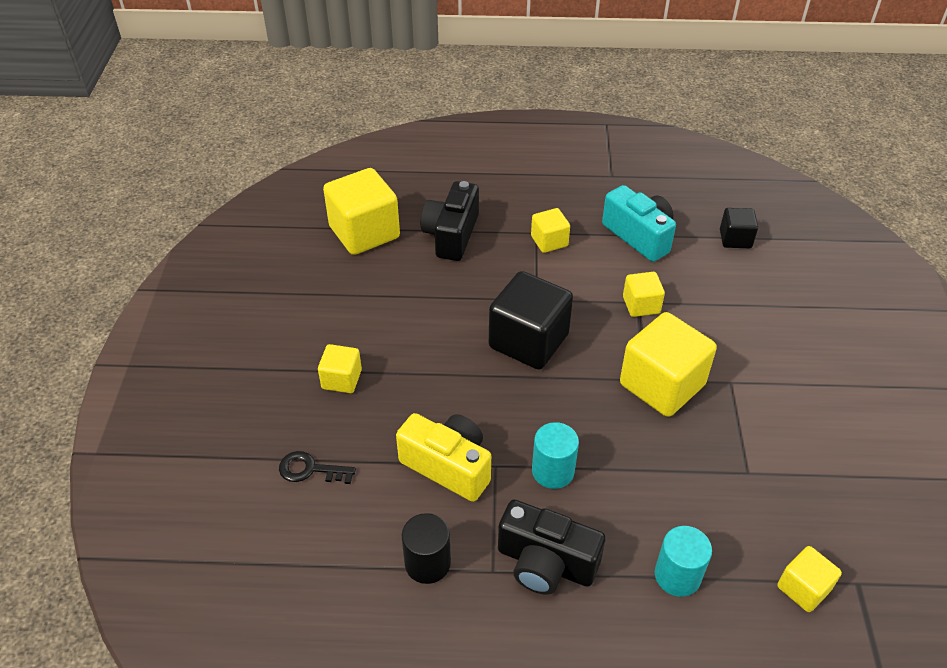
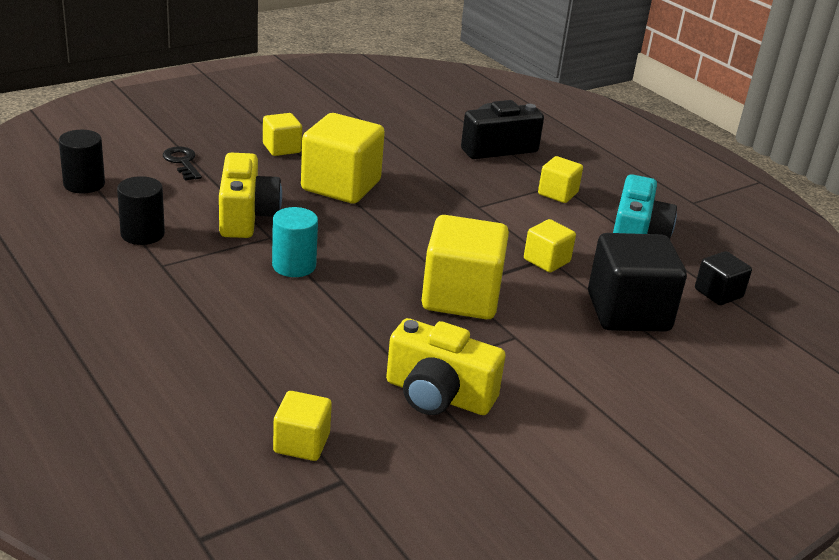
camera: 50 degrees right, 15 degrees down
(294, 573) = (84, 184): none -> black cylinder
(364, 232) = (445, 112): yellow cube -> yellow cube (341, 186)
(528, 341) = (425, 215): black cube -> black cube (628, 312)
(545, 563) = (193, 288): black camera -> none
(677, 575) = (245, 361): turquoise cylinder -> none
(781, 469) = (438, 395): none -> yellow camera

